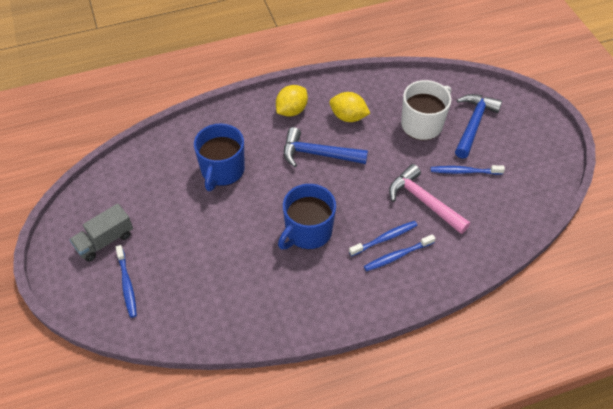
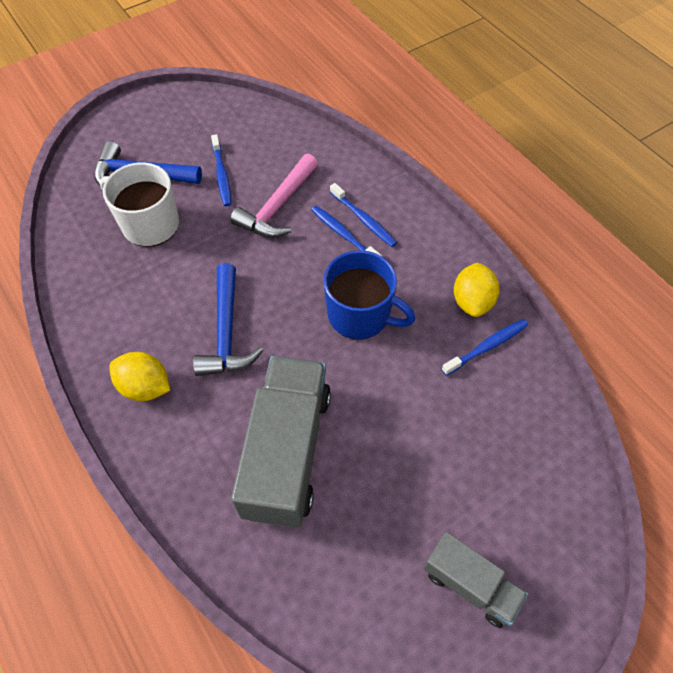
camera: 105 degrees left, 5 degrees up
(127, 284) = (526, 517): blue toothbrush -> blue toothbrush (487, 347)
(222, 170) = (287, 452): blue mug -> grey truck
(348, 117) = (148, 310): yellow lemon -> yellow lemon (472, 301)

